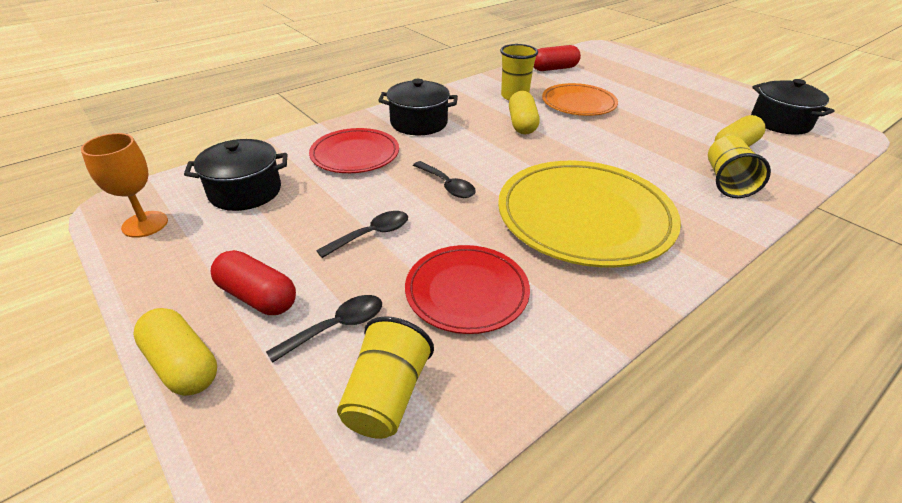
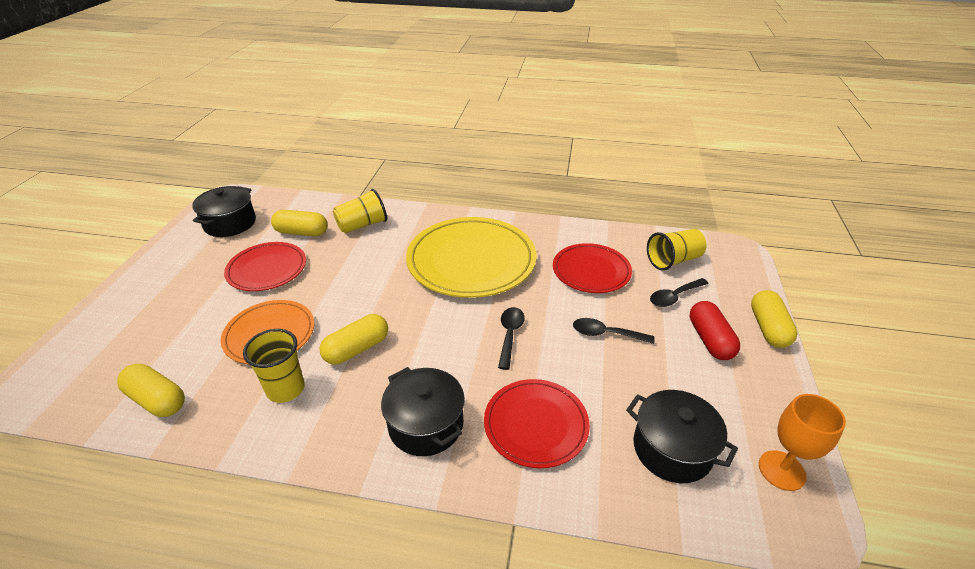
camera: 130 degrees left, 0 degrees up
(336, 327) = (674, 297): black spoon -> black spoon turned 45 degrees counterclockwise
(554, 69) = (157, 400): red capsule -> yellow capsule
(674, 120) = (267, 269): none -> red plate

